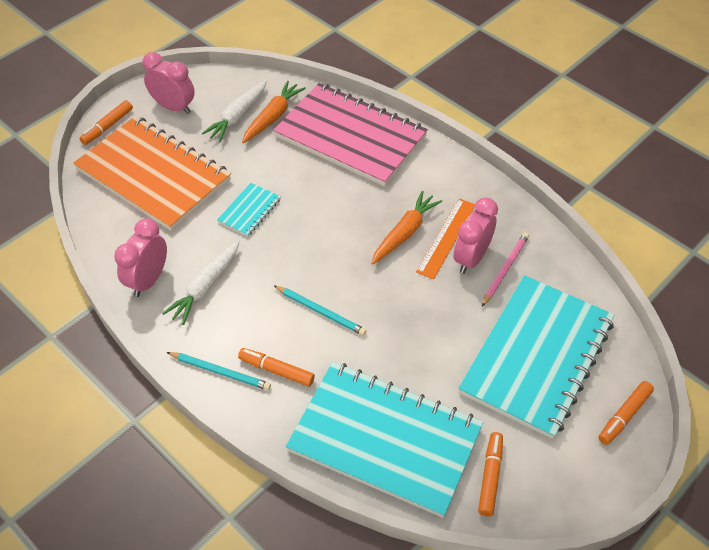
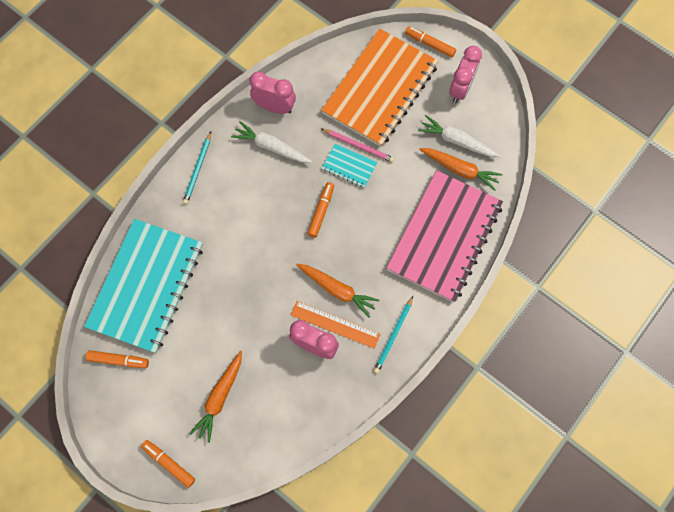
camera: 85 degrees right, 20 degrees up
(277, 370) = (200, 207): orange marker -> orange marker (321, 212)
(321, 311) = (253, 231): turquoise pencil -> turquoise pencil (393, 336)
(505, 269) = (305, 373): pink pencil -> pink pencil (358, 146)
(537, 357) = (220, 397): turquoise notebook -> orange carrot

